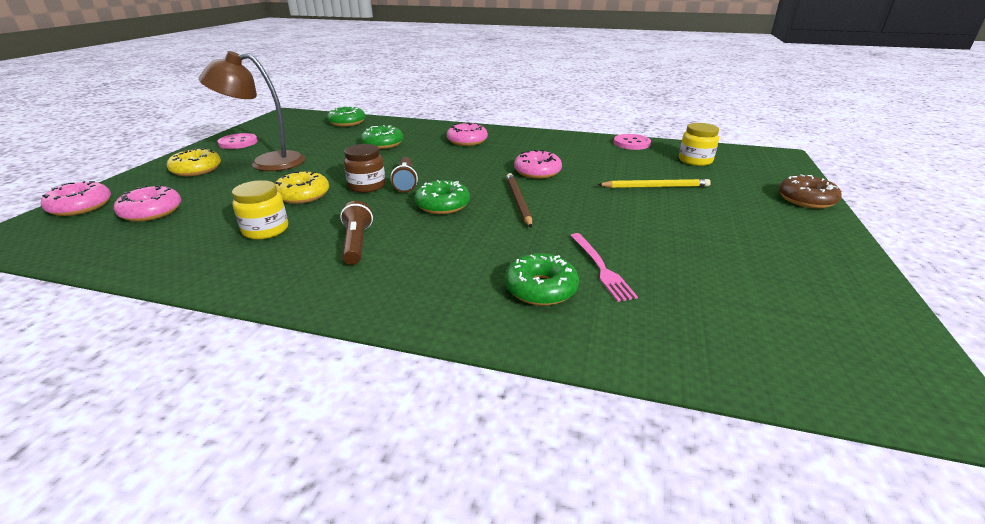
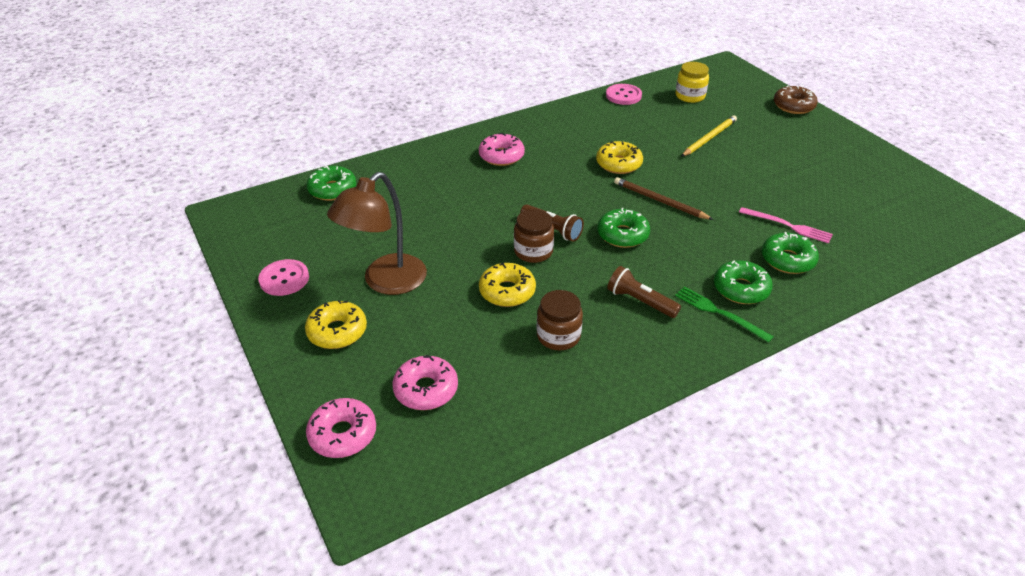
camera: 45 degrees left, 10 degrees up
(266, 230) = (558, 336): yellow jar -> brown jar
(383, 144) = (437, 199): green donut -> green donut (741, 289)
(390, 284) = (719, 313): none -> green fork
(537, 172) = (618, 164): pink donut -> yellow donut

